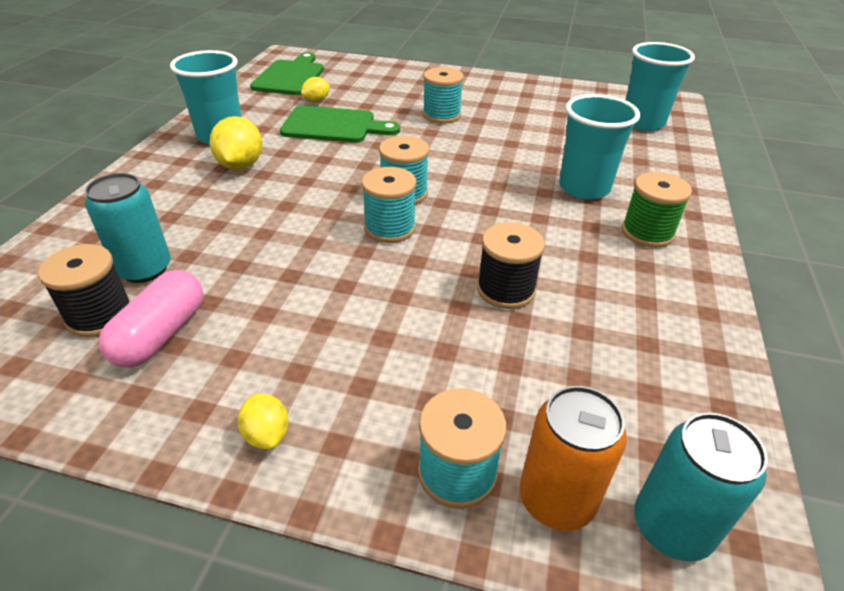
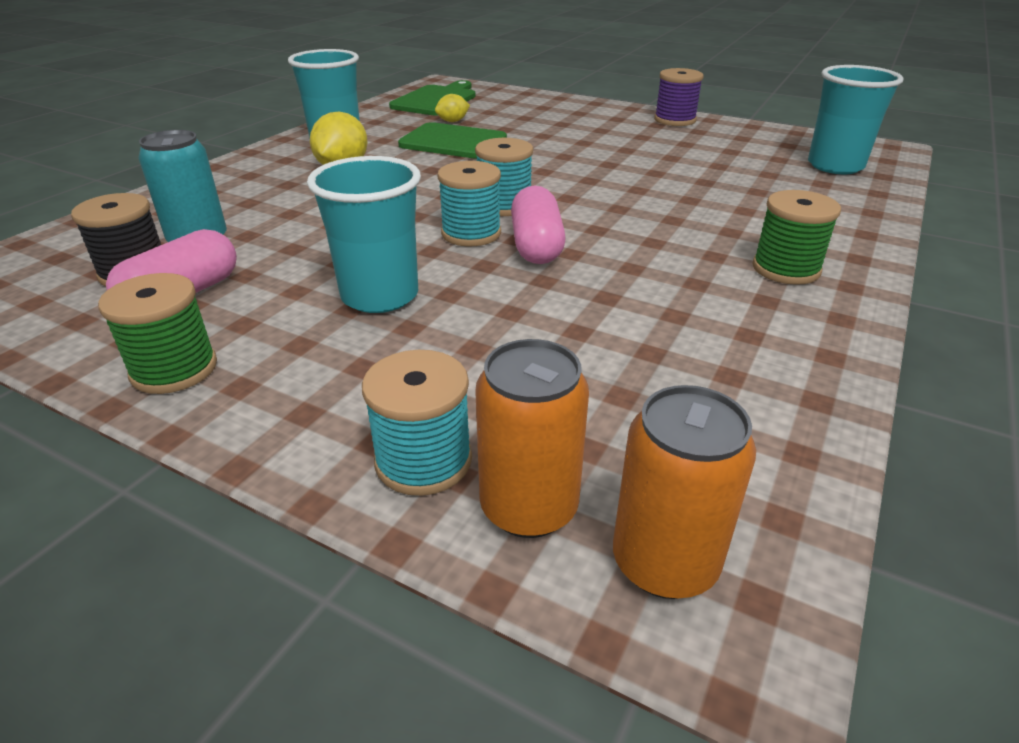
camera: 15 degrees right, 5 degrees down
(196, 419) = (174, 369): none -> green spool
(267, 434) = (236, 393): yellow lemon -> none
(441, 115) = (585, 142): turquoise spool -> none
(449, 234) = (536, 246): none -> pink capsule
(503, 84) = (675, 120): none -> purple spool
(505, 290) = (575, 302): black spool -> none
(584, 188) = (725, 219): turquoise cup -> turquoise cup (380, 296)
(671, 527) = (664, 562): turquoise can -> orange can

